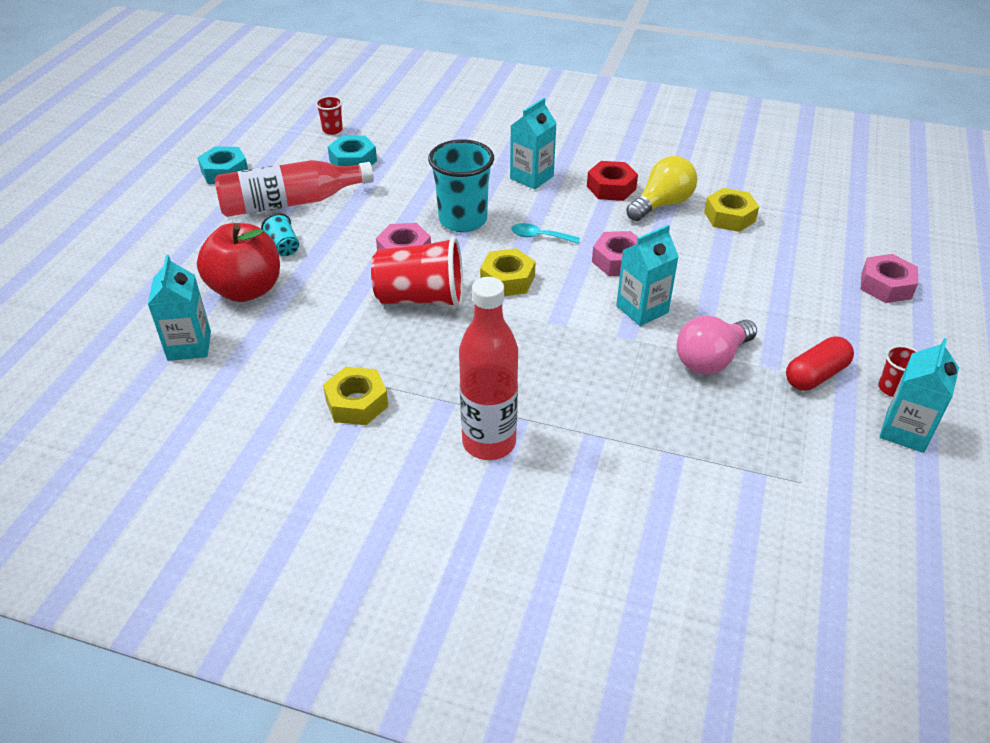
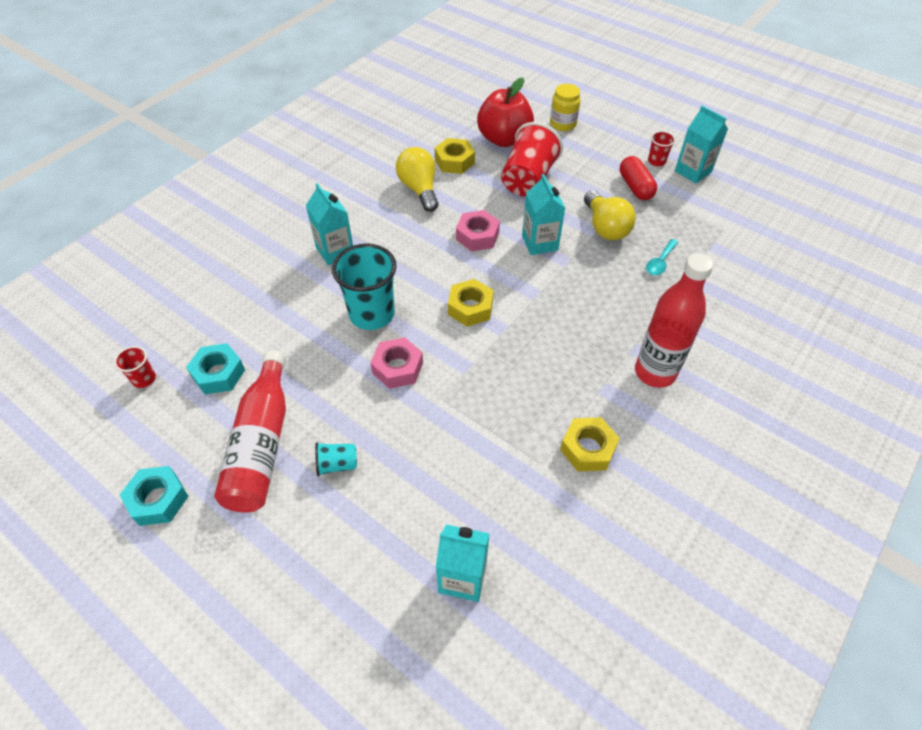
camera: 70 degrees left, 10 degrees up
(246, 290) = (394, 510): red apple -> red apple (504, 139)
(421, 298) = (469, 371): red cup -> red cup (528, 179)
(539, 236) = (423, 271): turquoise spoon -> turquoise spoon (660, 262)
(611, 188) = (380, 209): red nut -> none
(711, 360) = (605, 227): pink light bulb -> yellow light bulb
(886, 285) = (563, 124): pink nut -> yellow jar

